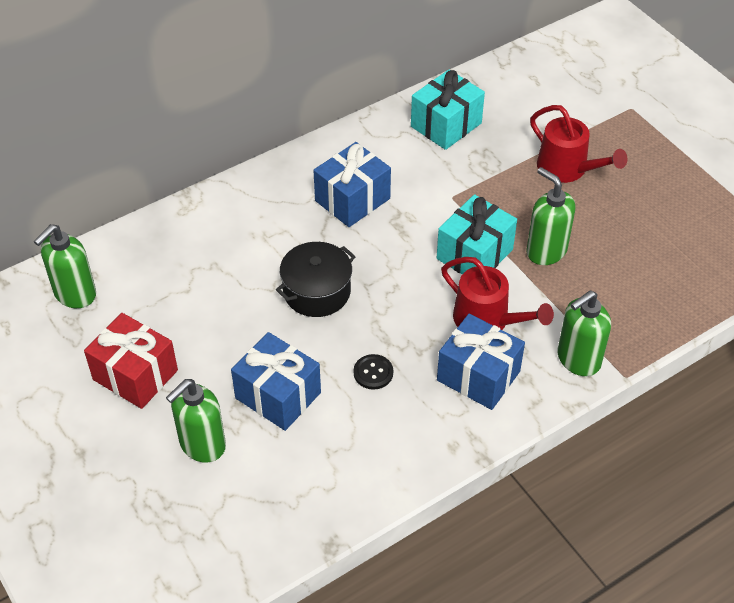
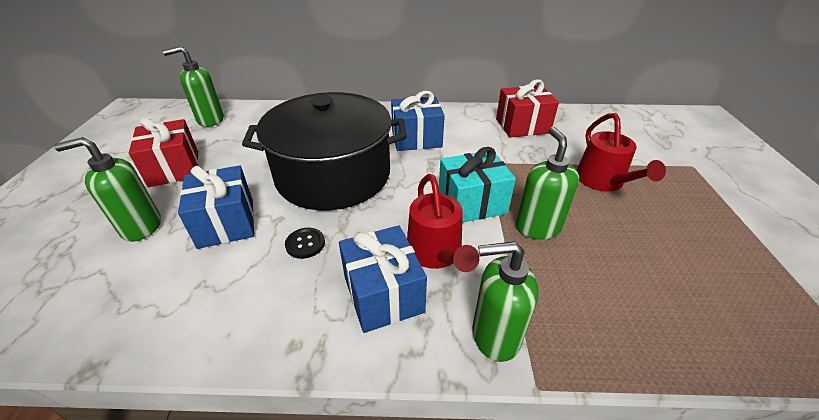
camera: 35 degrees right, 10 degrees down
(317, 291) = (333, 175): black pot -> black pot, size x2.01
(446, 125) = (522, 126): turquoise gift -> red gift

